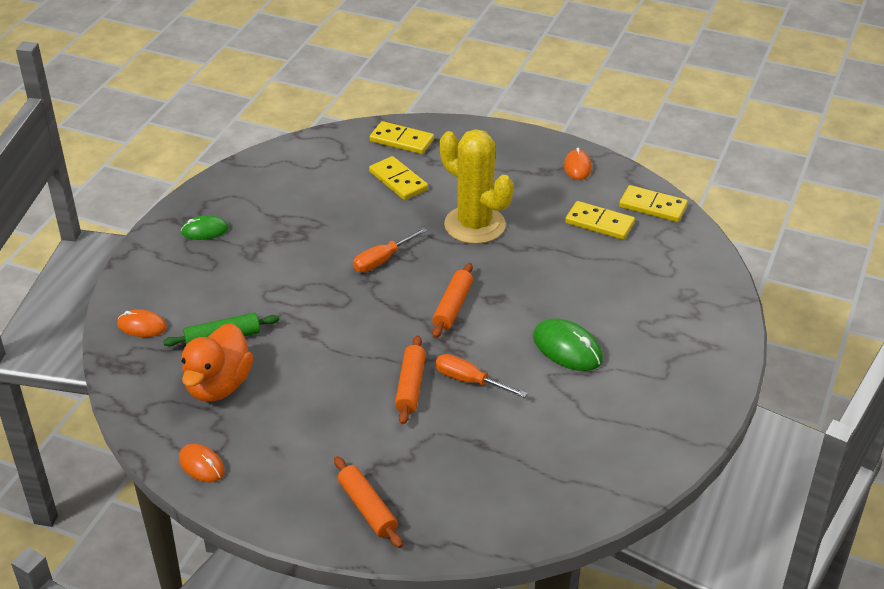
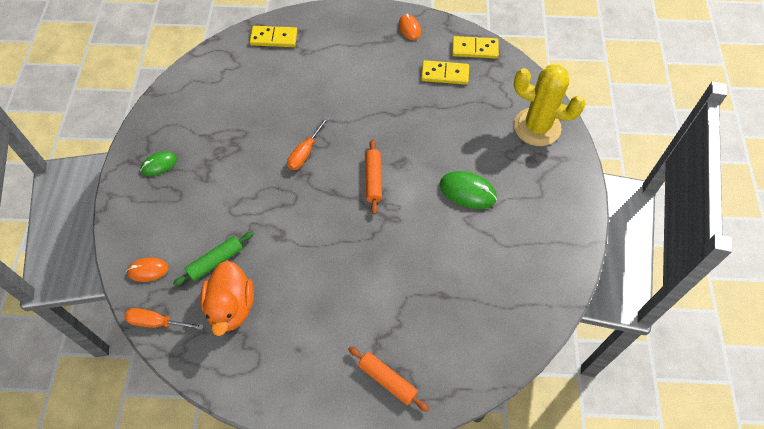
camera: 20 degrees left, 20 degrees up
(202, 465) = (250, 385): orange mouse -> none
(398, 181) = (287, 76): yellow domino -> none
(411, 386) = (373, 260): orange rolling pin -> none
(470, 381) = (412, 242): orange screwdriver -> orange screwdriver (157, 322)
(474, 225) = (358, 101): yellow cactus -> yellow cactus (537, 127)

